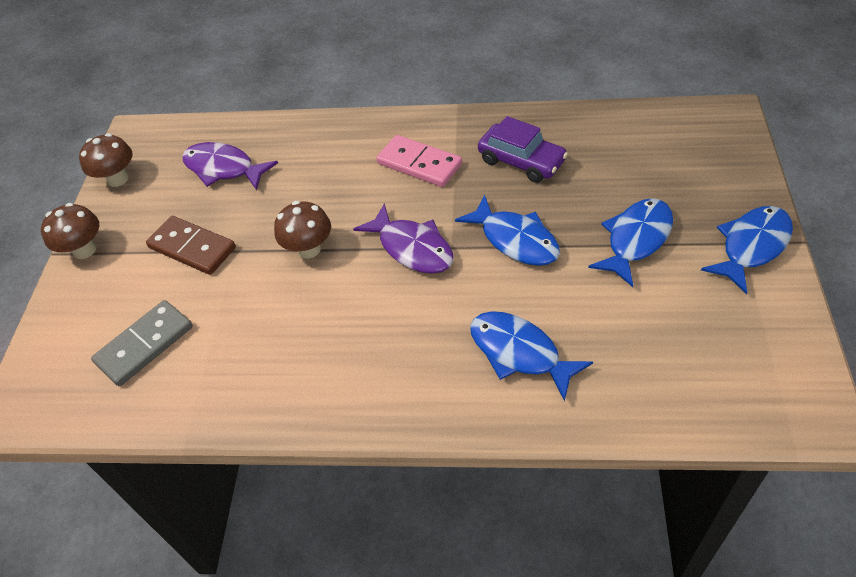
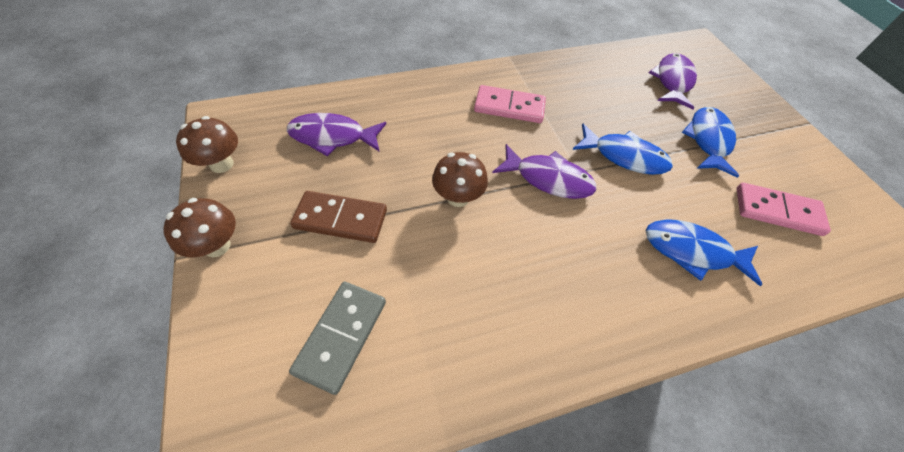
camera: 30 degrees left, 5 degrees up
(521, 161) = (587, 93): purple car -> none
(645, 161) = (672, 81): none -> purple fish
(660, 335) = (777, 211): none -> pink domino
(751, 246) = (783, 132): blue fish -> none

